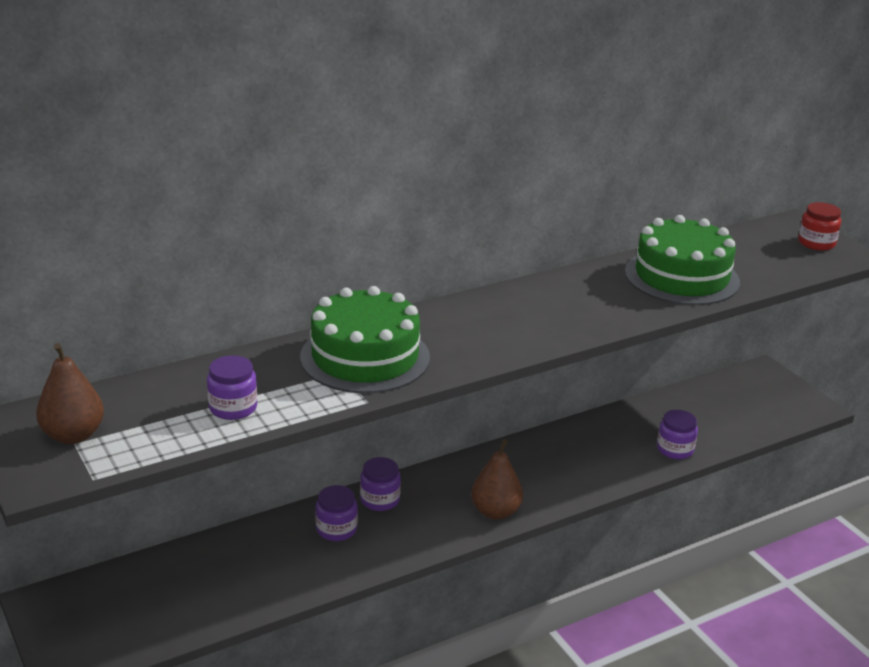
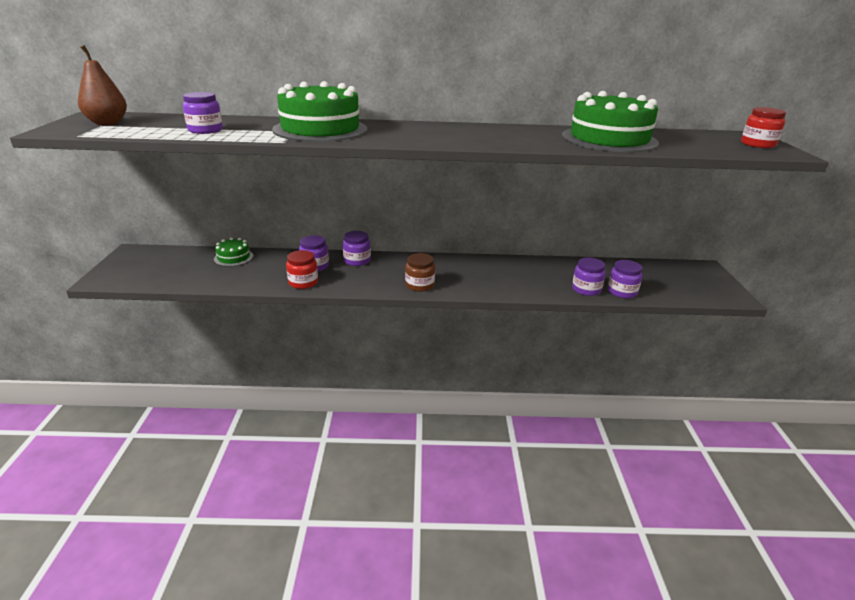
camera: 30 degrees right, 0 degrees up
(209, 556) = (233, 257): none -> green cake
(353, 562) = (303, 282): none -> red jar
(495, 512) = (419, 285): brown pear -> brown jar
(712, 440) = (622, 292): none -> purple jar

